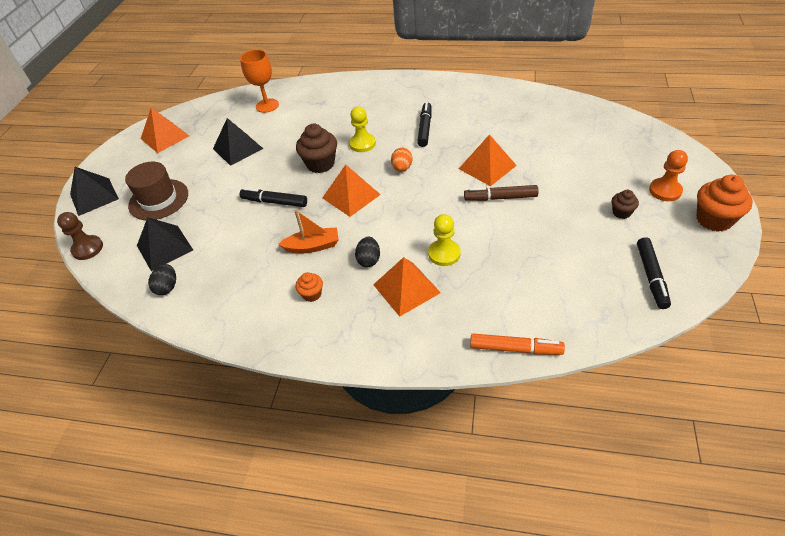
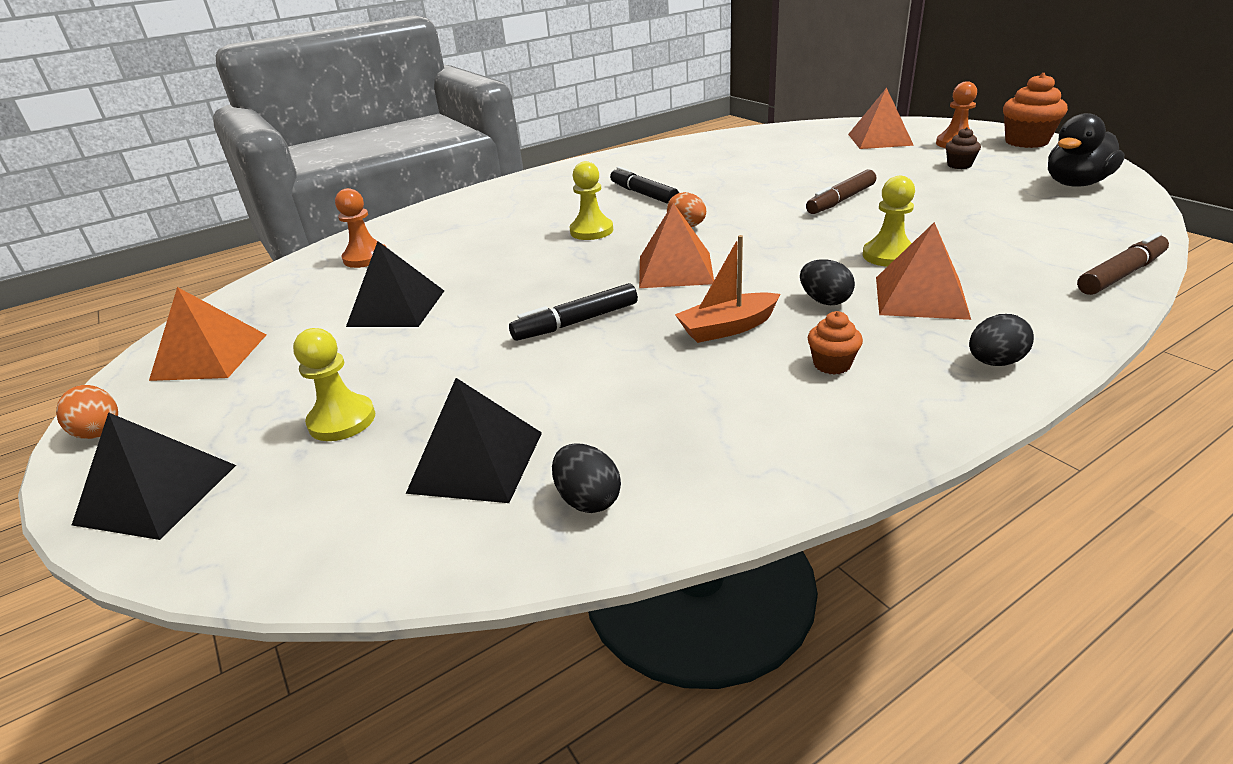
camera: 45 degrees left, 15 degrees down
(87, 248) = (282, 566): brown pawn -> none
(109, 155) = (99, 430): none -> orange egg
(158, 199) = (342, 420): brown hat -> yellow pawn
(267, 105) = (366, 258): orange goblet -> orange pawn
(313, 246) = (727, 328): orange boat -> orange boat turned 150 degrees counterclockwise
(320, 164) = (569, 266): brown cupcake -> none
(363, 343) = (994, 362): none -> black egg
(487, 167) = (776, 190): orange pyramid -> orange pyramid (879, 139)
(515, 348) = (1120, 275): orange marker -> brown marker
(651, 276) = (1076, 184): black marker -> black duck

